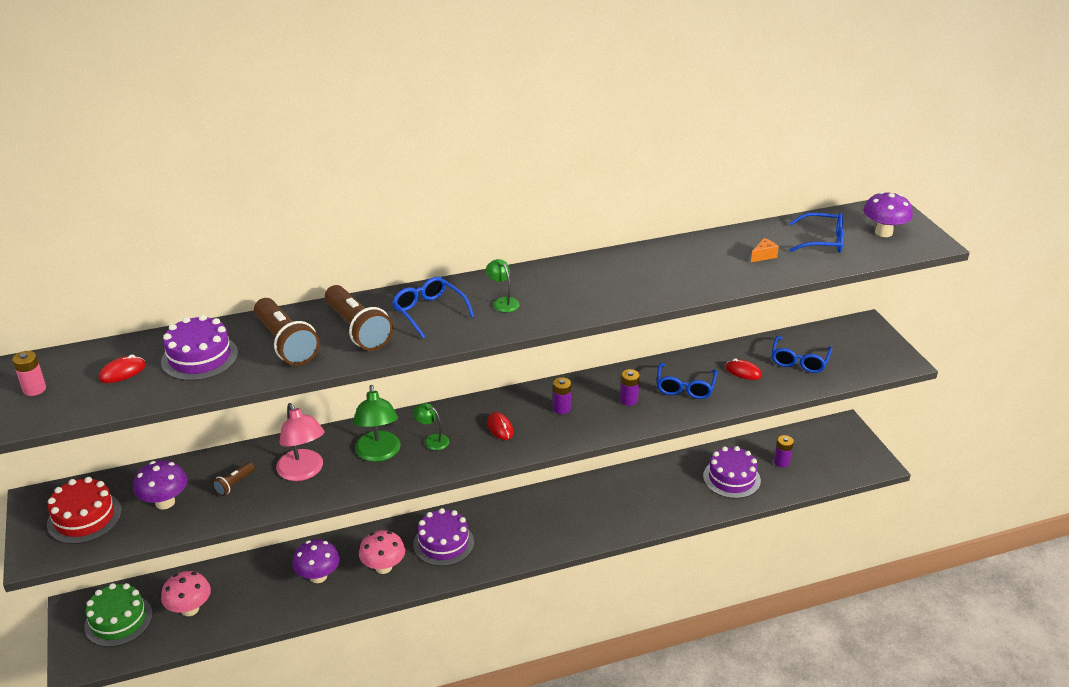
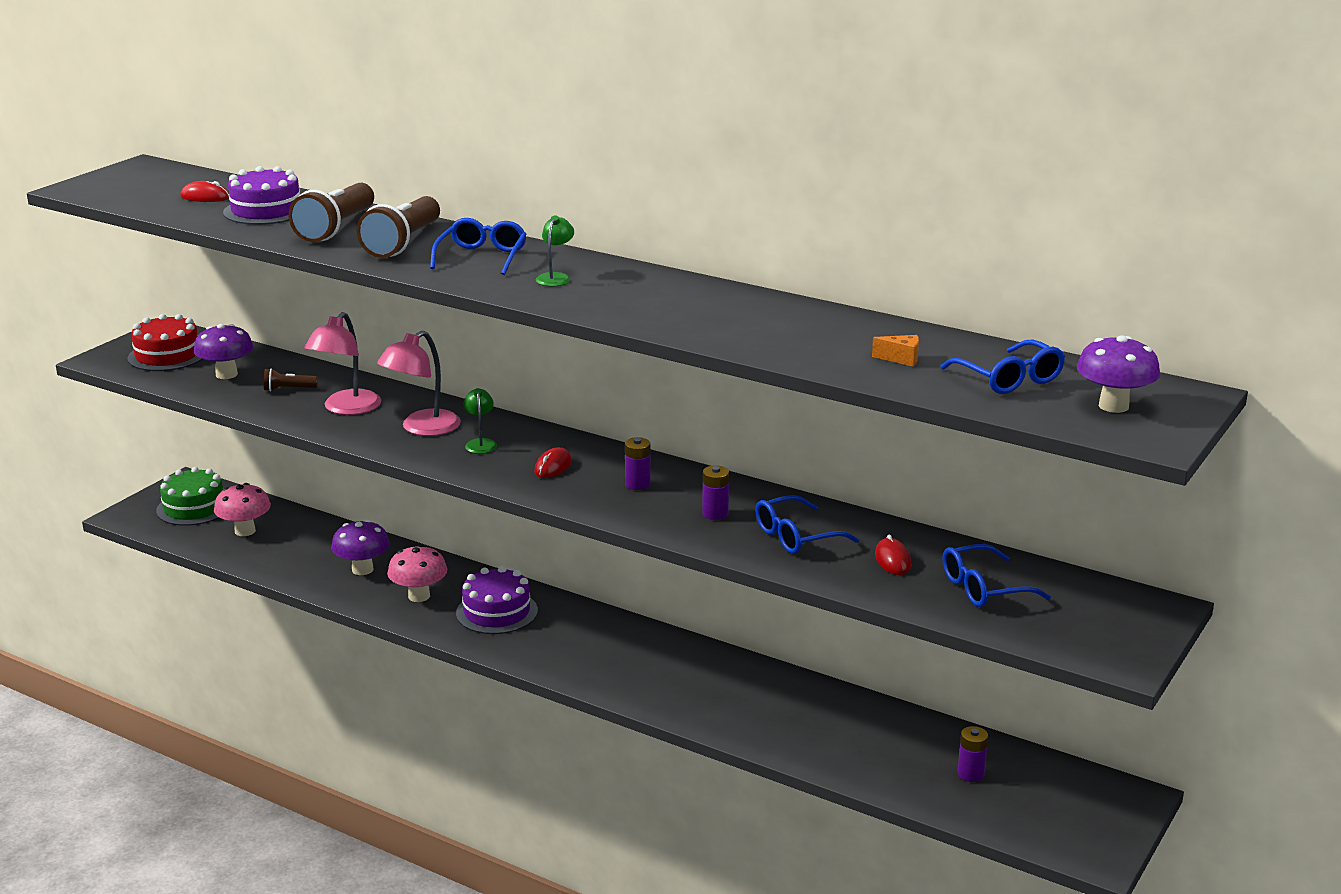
camera: 50 degrees right, 10 degrees down
(34, 389) = (140, 183): pink battery -> none
(378, 453) = (422, 428): green lamp -> pink lamp
(731, 478) = (877, 748): purple cake -> none

